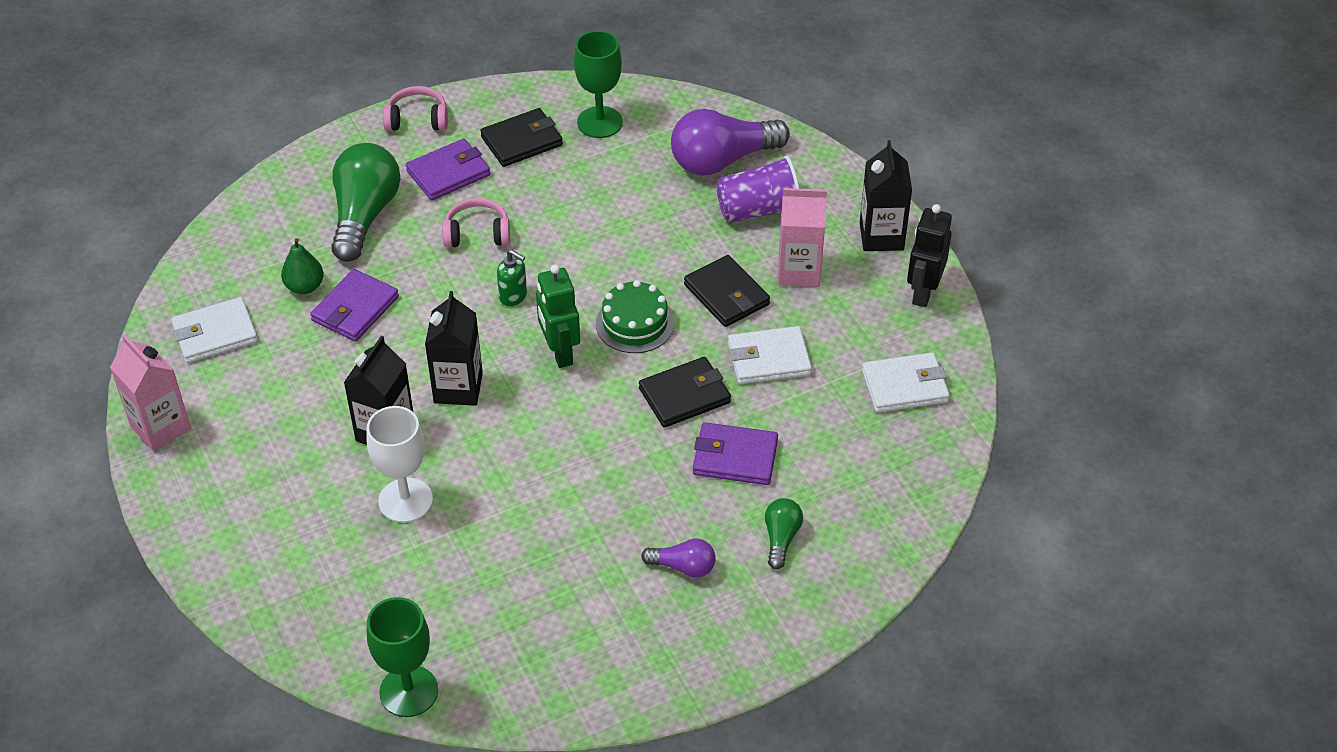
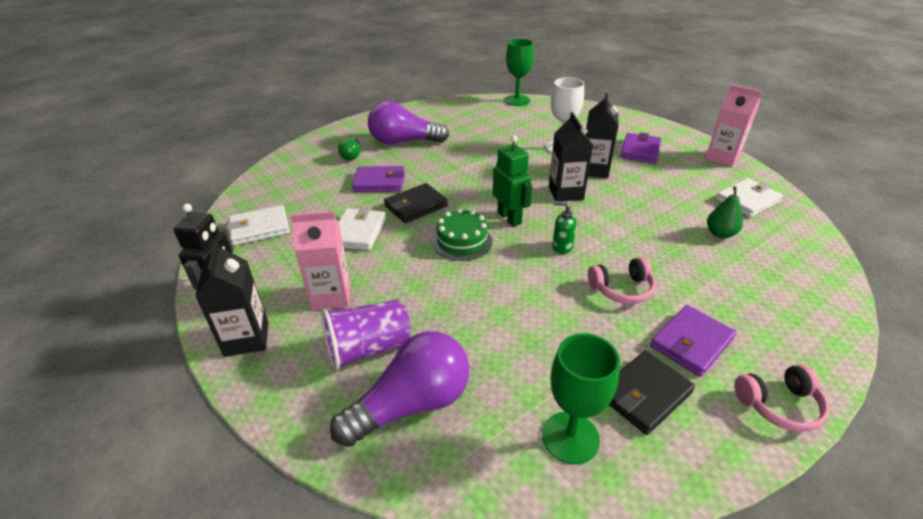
camera: 170 degrees right, 10 degrees down
(355, 309) = (670, 225): purple wallet -> purple wallet (640, 151)
(364, 215) = (729, 291): green light bulb -> none
(683, 567) = (403, 142): purple light bulb -> purple light bulb, size x2.01
(726, 294) = (393, 269): black wallet -> none
(769, 359) = (358, 232): white wallet -> white wallet turned 60 degrees counterclockwise

